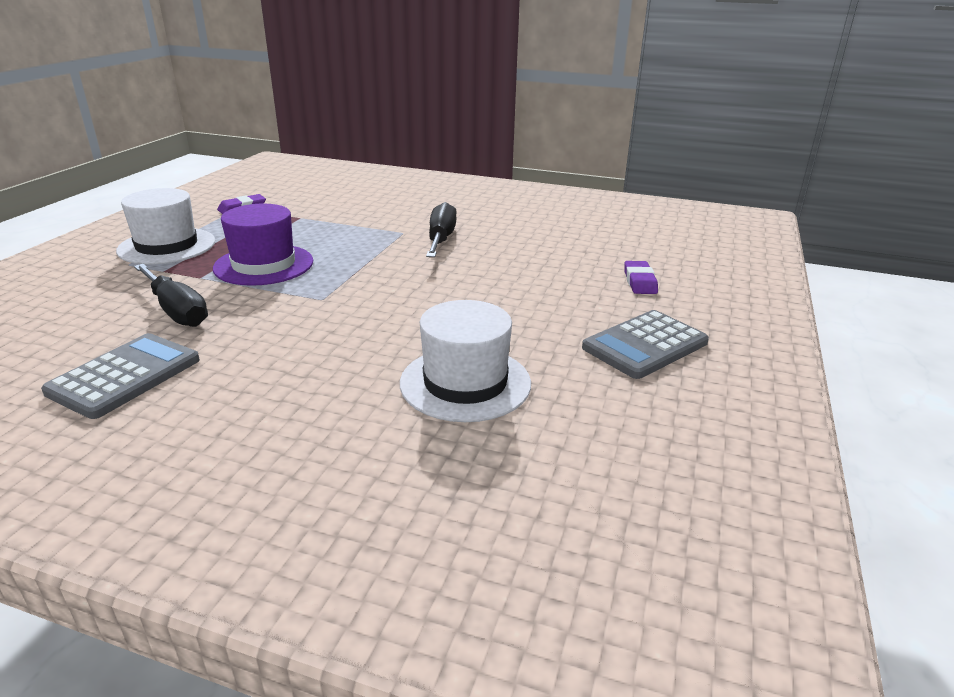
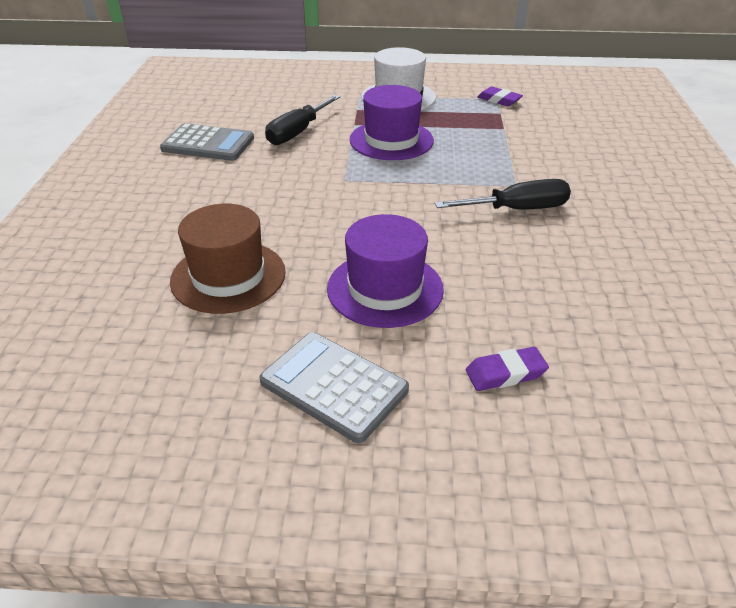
camera: 75 degrees right, 10 degrees up
(465, 383) = (228, 276): white hat -> brown hat
(525, 307) = (385, 288): none -> purple hat

